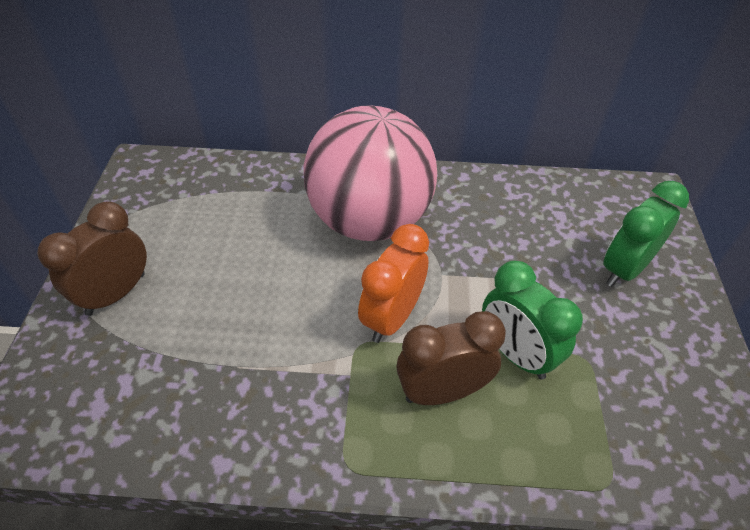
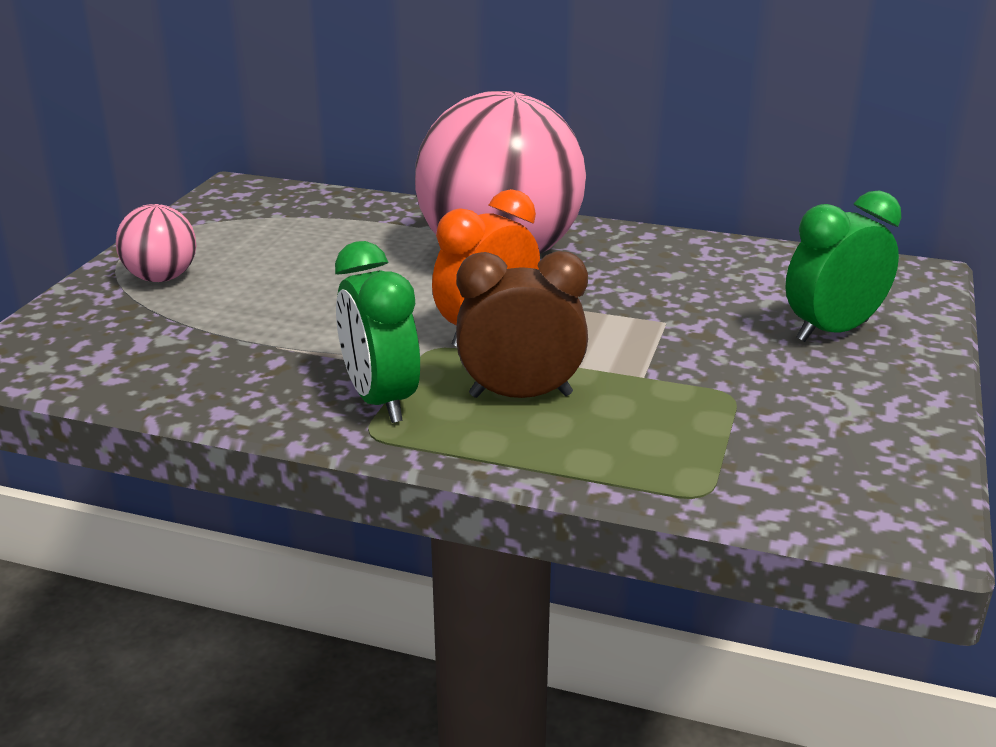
camera: 15 degrees right, 20 degrees down
(116, 294) = (161, 278): brown clock -> pink ball
(515, 354) = (635, 379): green clock -> green clock (380, 400)

